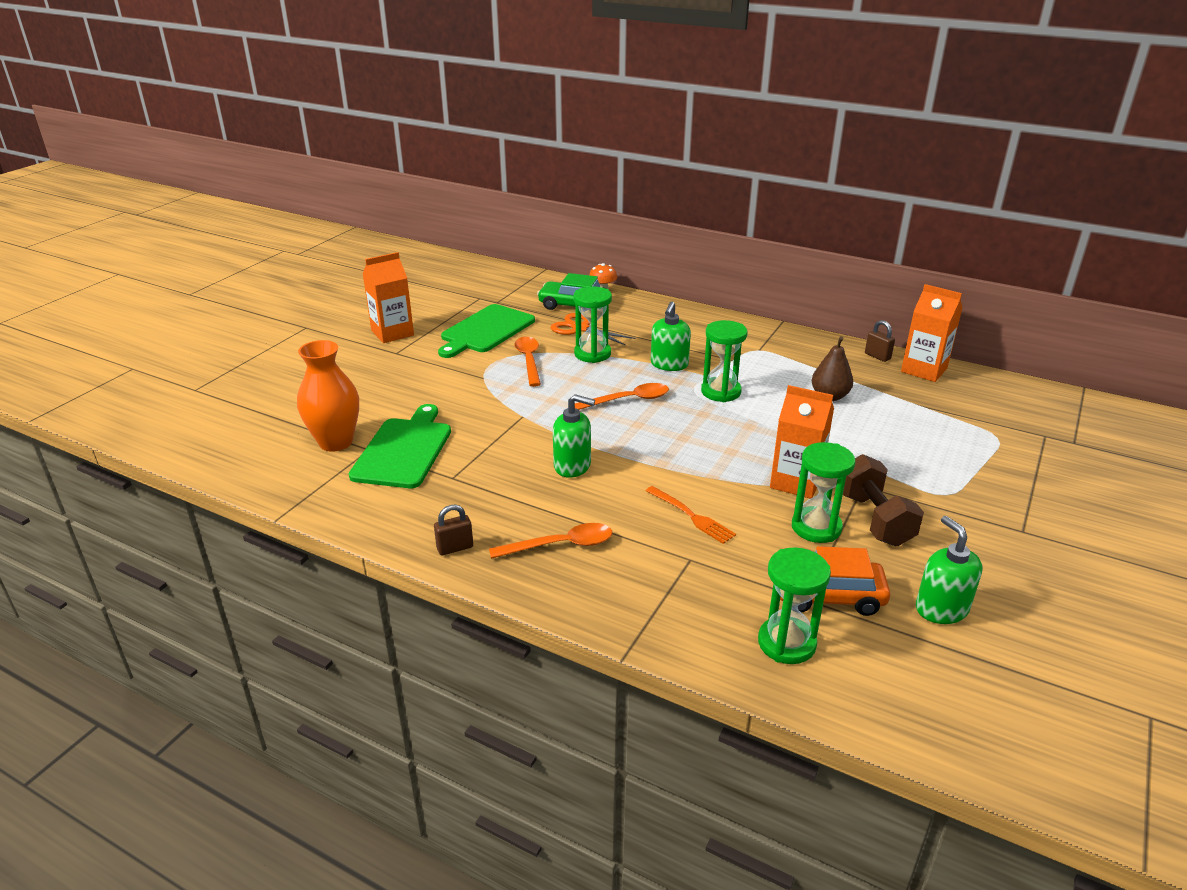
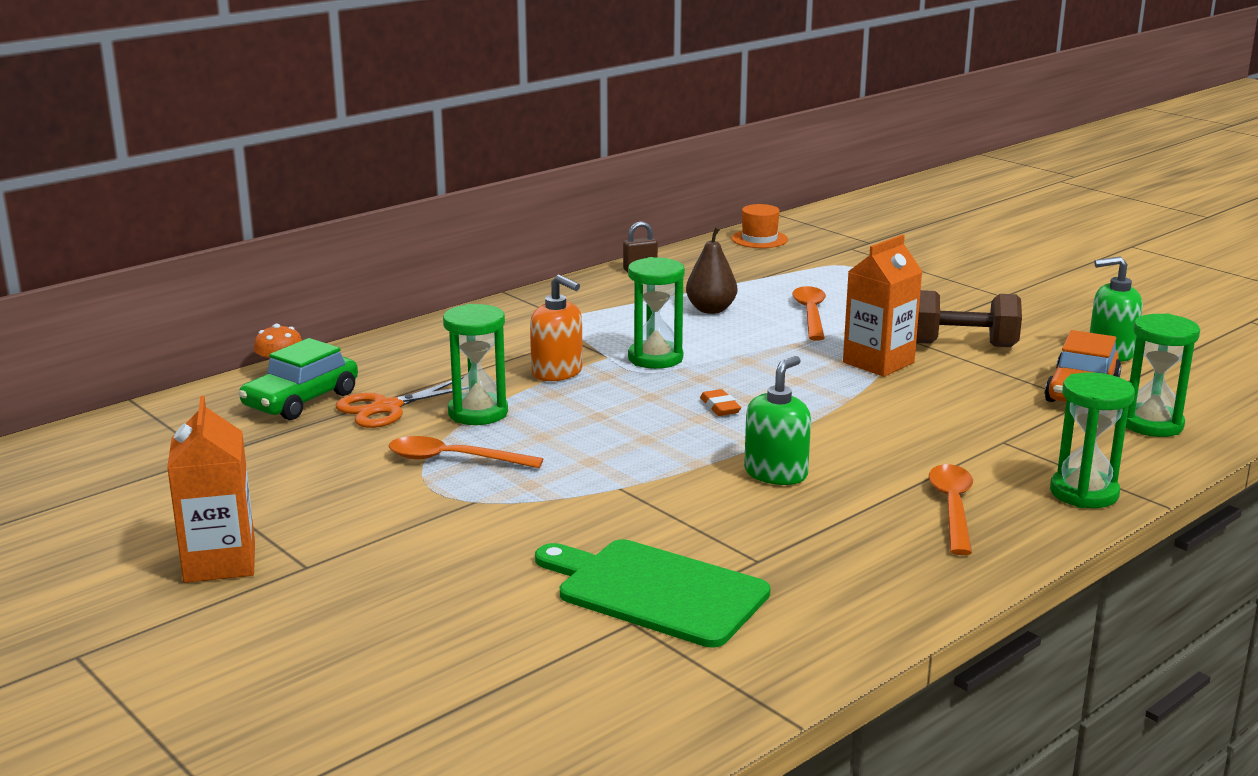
camera: 70 degrees left, 10 degrees down
(336, 442) = (587, 652): orange vase -> none
(455, 548) = (934, 578): brown padlock -> none
(485, 330) = (310, 478): green cutting board -> none
(628, 400) = (632, 412): orange spoon -> orange spoon (810, 314)
(660, 429) = (720, 407): none -> orange eraser
(669, 364) = (557, 372): green soap dispenser -> orange soap dispenser
(692, 516) = (922, 425): orange fork -> none
(816, 527) = (967, 372): green hourglass -> green hourglass (1084, 493)
(924, 370) = (689, 259): orange carton -> none
(1008, 390) = (759, 239): none -> orange hat

